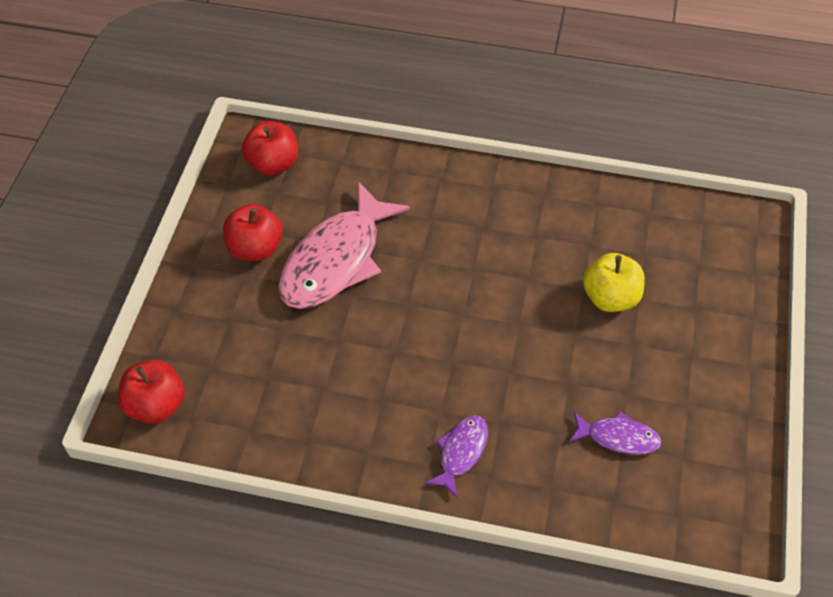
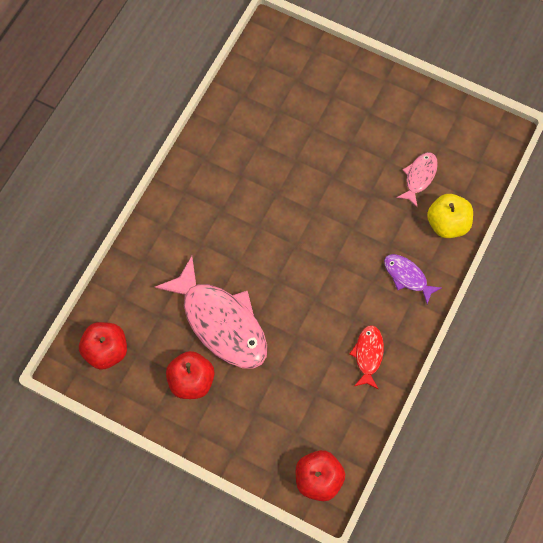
camera: 75 degrees left, 15 degrees up
(334, 427) = (368, 355): none -> red fish
(610, 298) = (309, 145): yellow apple -> yellow apple (447, 224)
(618, 437) = (419, 177): purple fish -> pink fish

